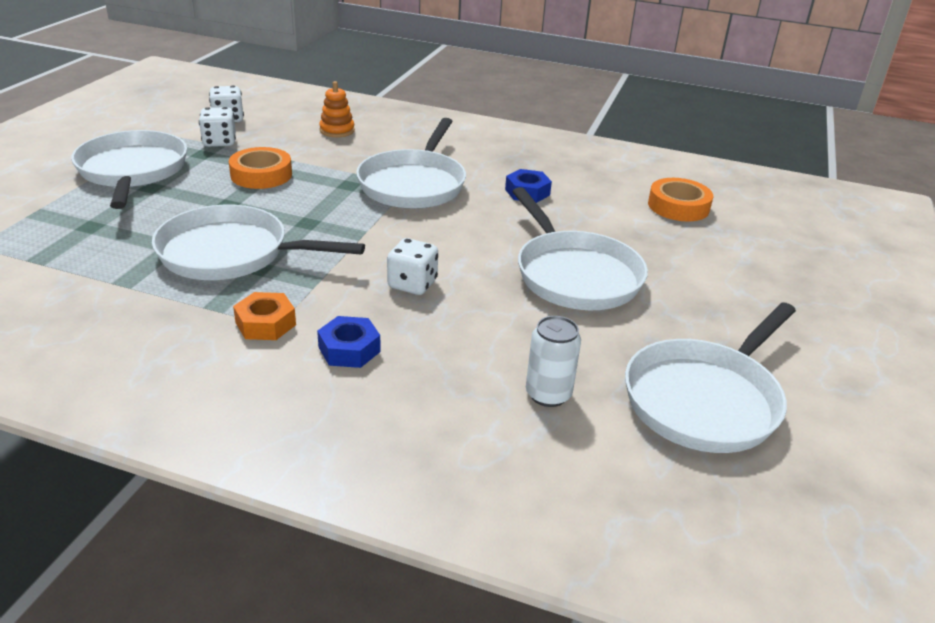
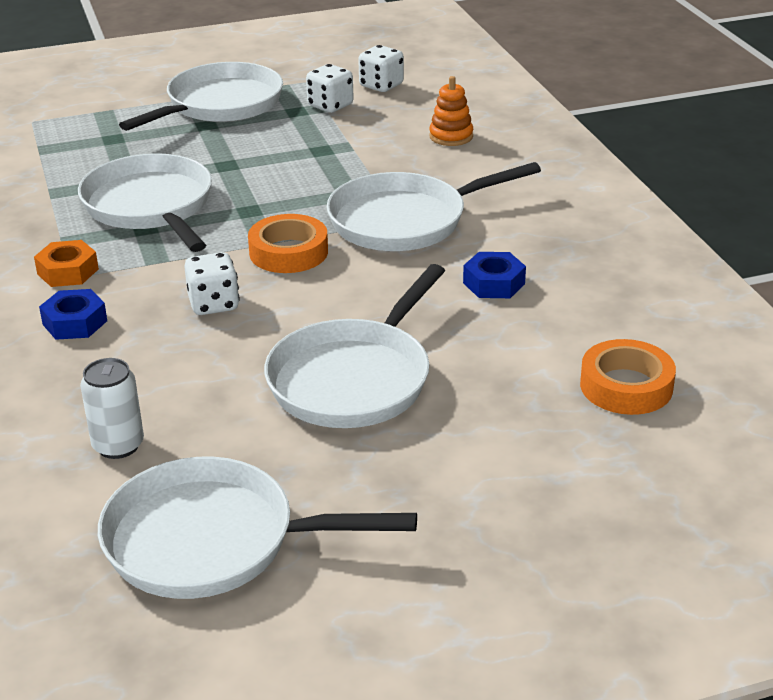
camera: 55 degrees right, 0 degrees up
(261, 175) = (301, 151): orange tape -> orange tape (288, 252)

